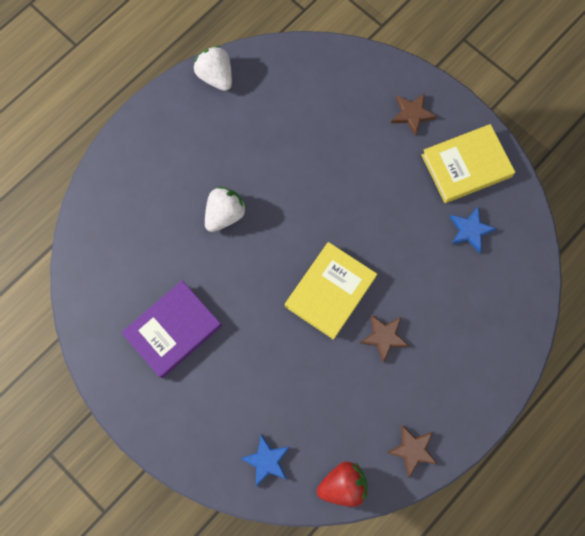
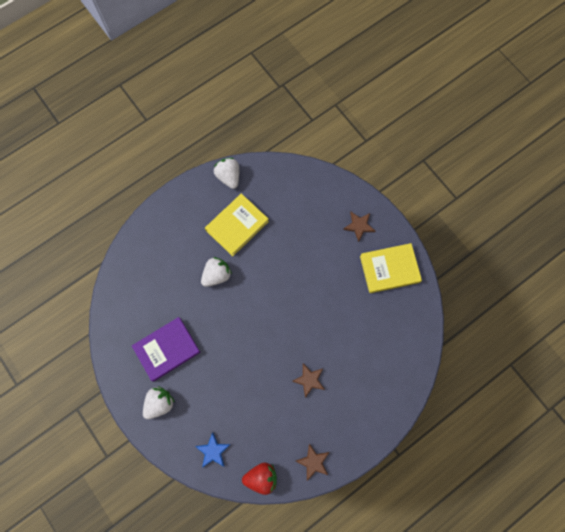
camera: 10 degrees right, 0 degrees up
(177, 407) = (160, 403): none -> white strawberry
(330, 291) = (278, 341): yellow book -> yellow book (237, 226)
(470, 230) = (383, 315): blue star -> none

